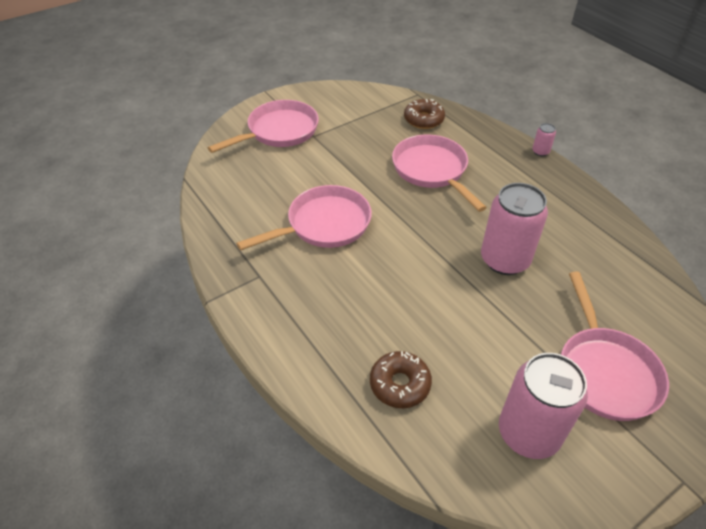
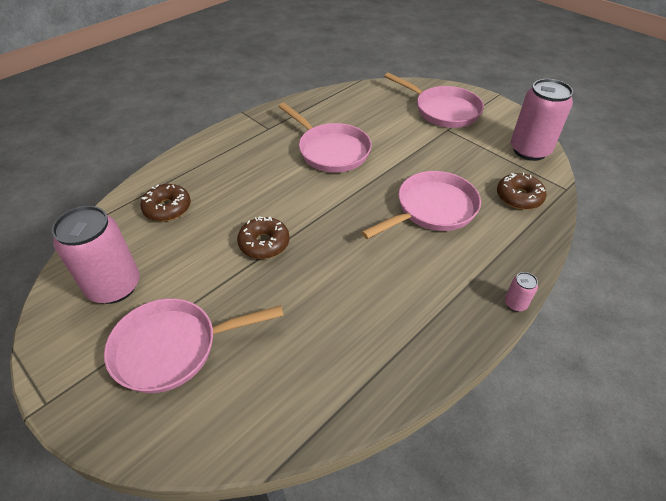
camera: 80 degrees right, 0 degrees up
(468, 293) = (264, 243): none -> brown donut
(504, 260) = (312, 269): pink can -> pink can (529, 150)

